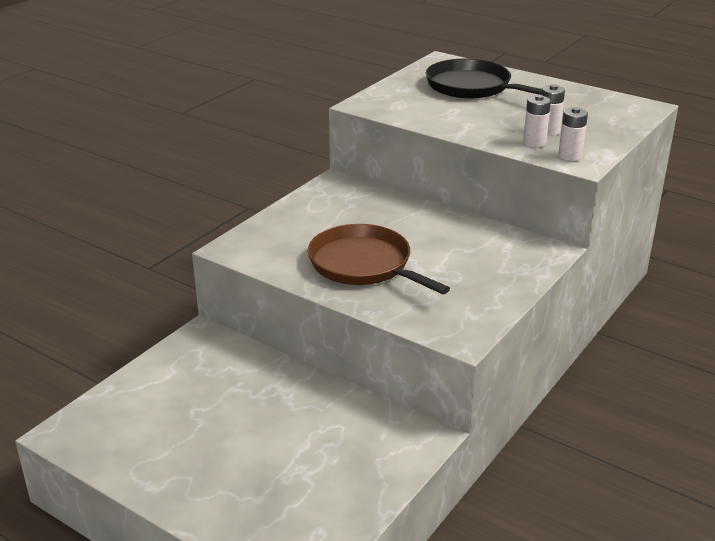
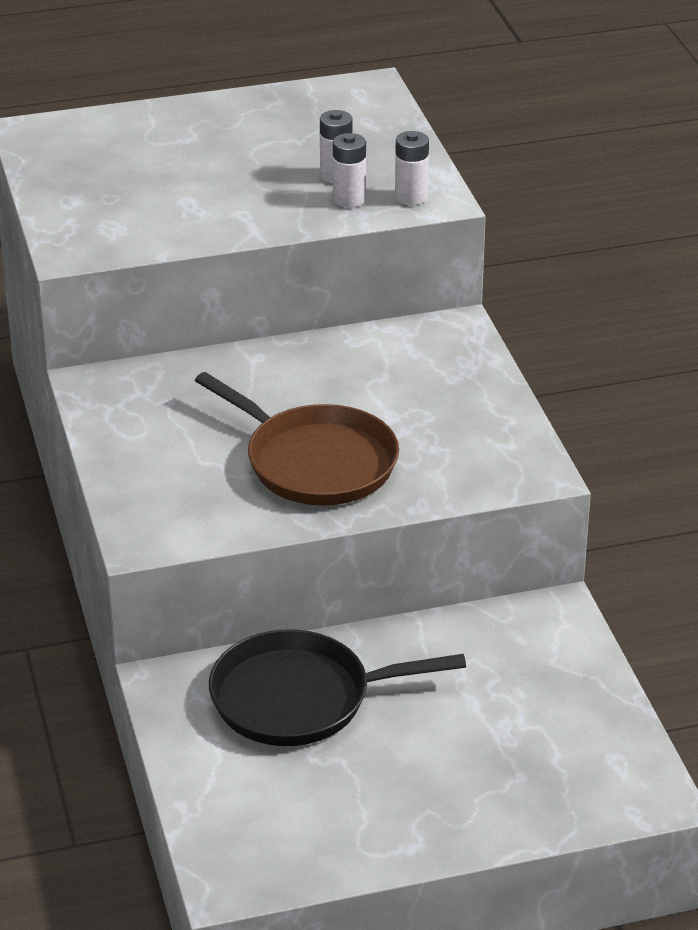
camera: 50 degrees left, 5 degrees up
(363, 265) = (315, 462): brown pan -> brown pan turned 135 degrees counterclockwise
(472, 87) = (144, 155): black pan -> black pan (299, 698)

